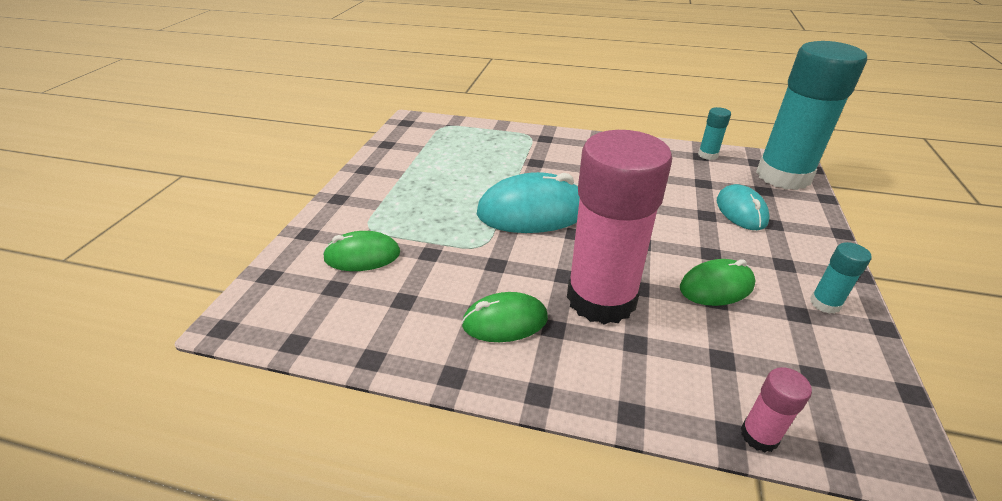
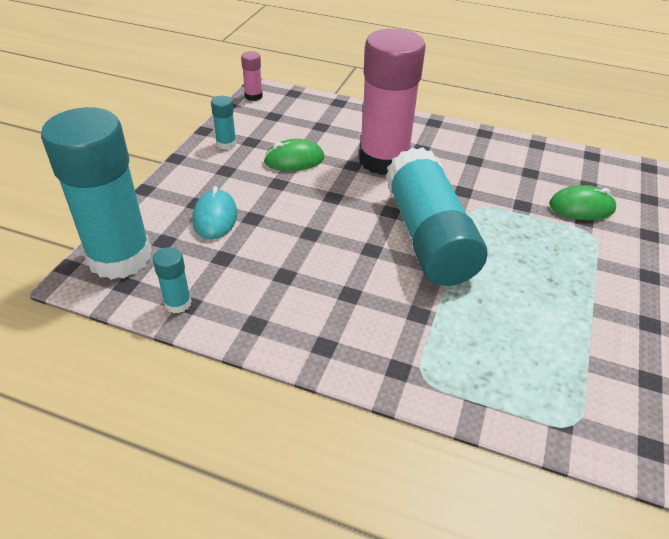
camera: 175 degrees left, 5 degrees up
(505, 321) = (454, 154): green mouse -> none
(533, 211) = (428, 237): turquoise mouse -> turquoise glue stick
(759, 435) = (325, 100): pink glue stick -> pink glue stick (253, 96)

